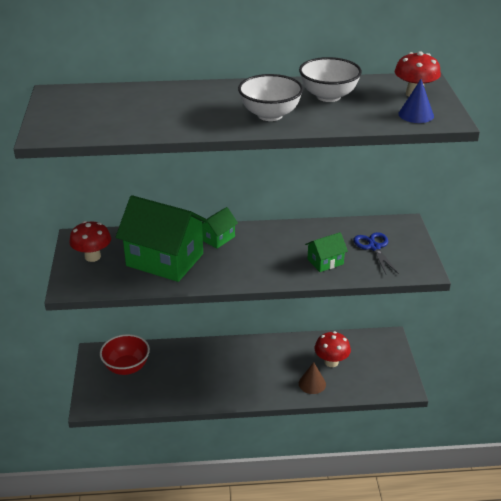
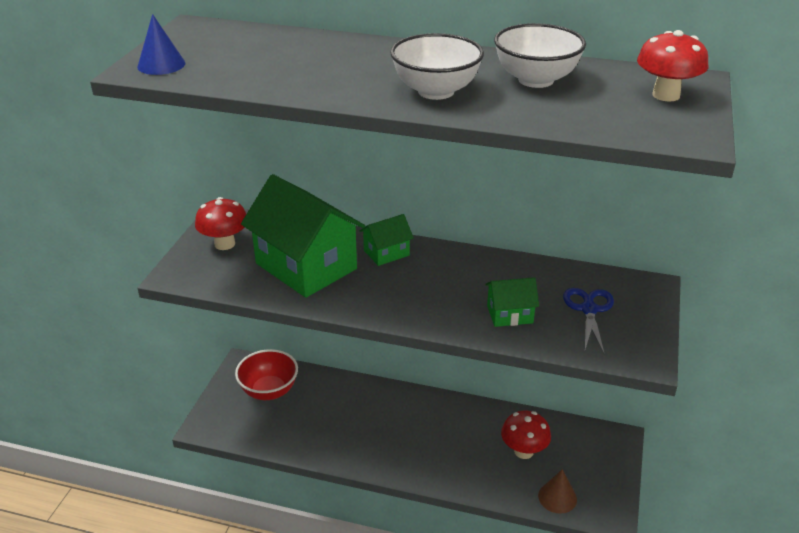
camera: 20 degrees right, 0 degrees up
(312, 383) = (485, 473): brown cone -> brown cone (557, 497)
(416, 115) = (648, 123): blue cone -> blue cone (161, 65)

